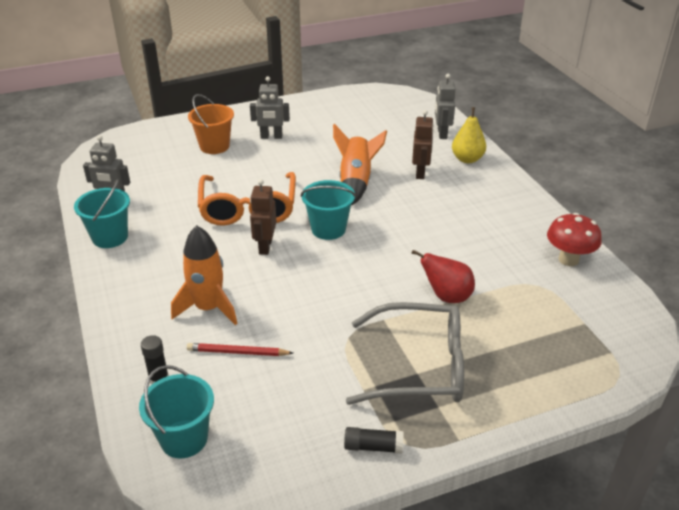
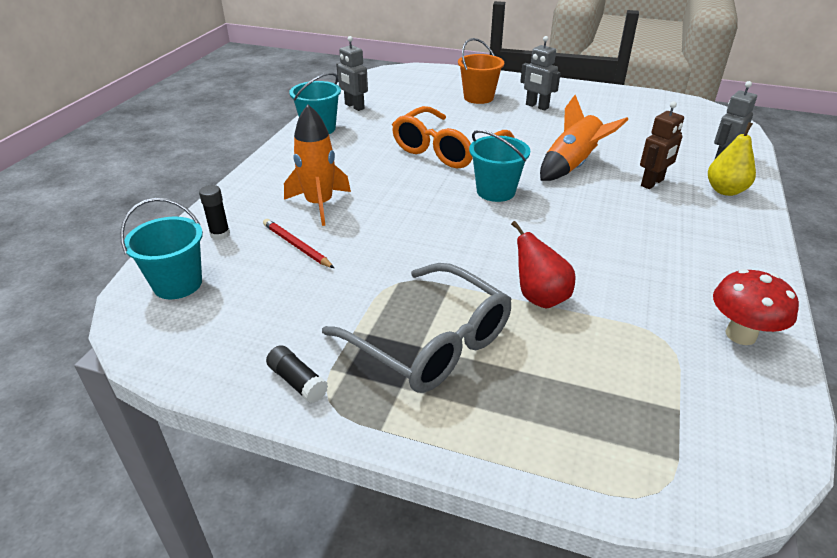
camera: 40 degrees right, 0 degrees up
(265, 246) = (423, 181): brown robot -> none

